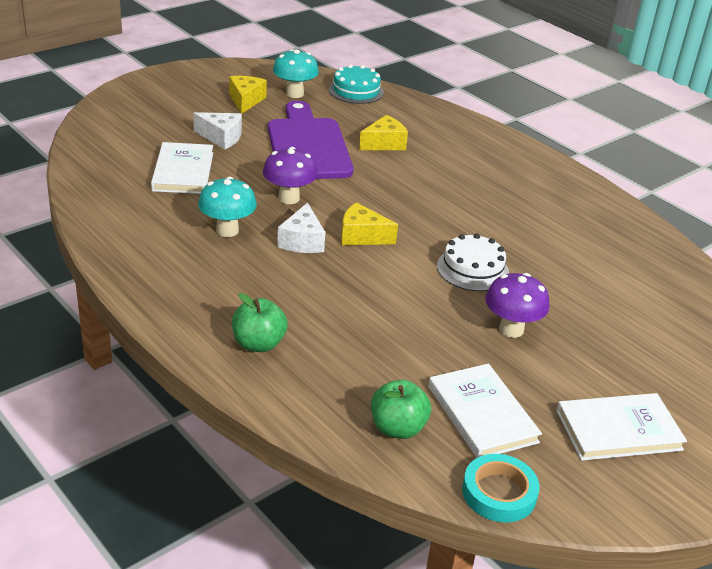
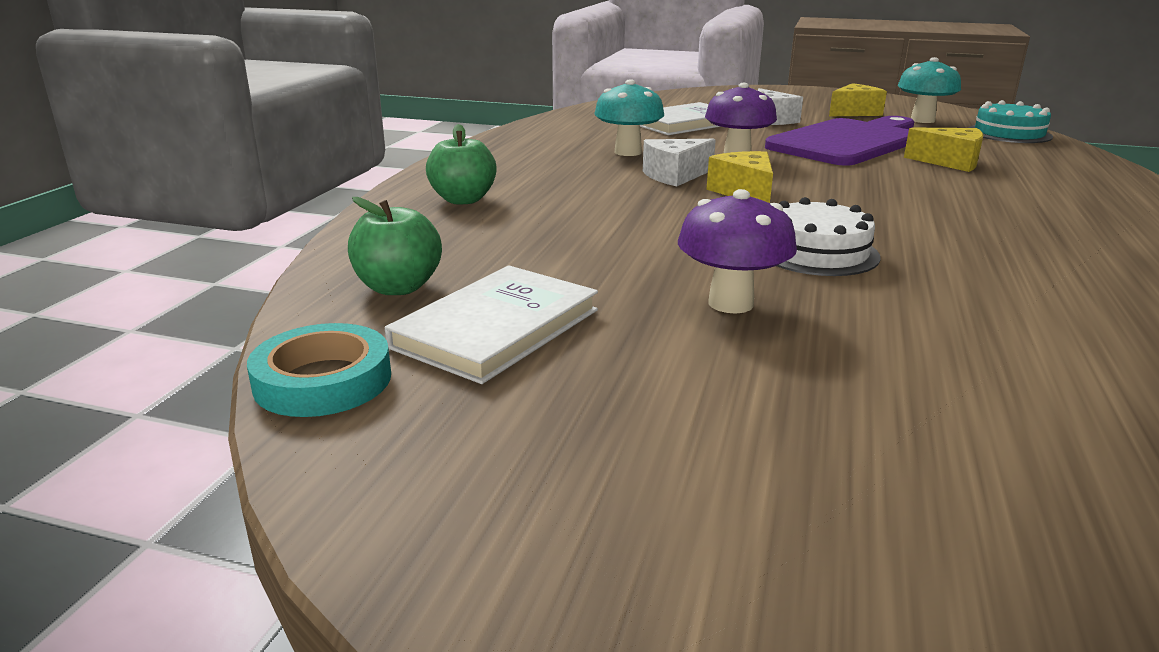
camera: 60 degrees right, 10 degrees down
(618, 430) = (614, 450): white book -> none

